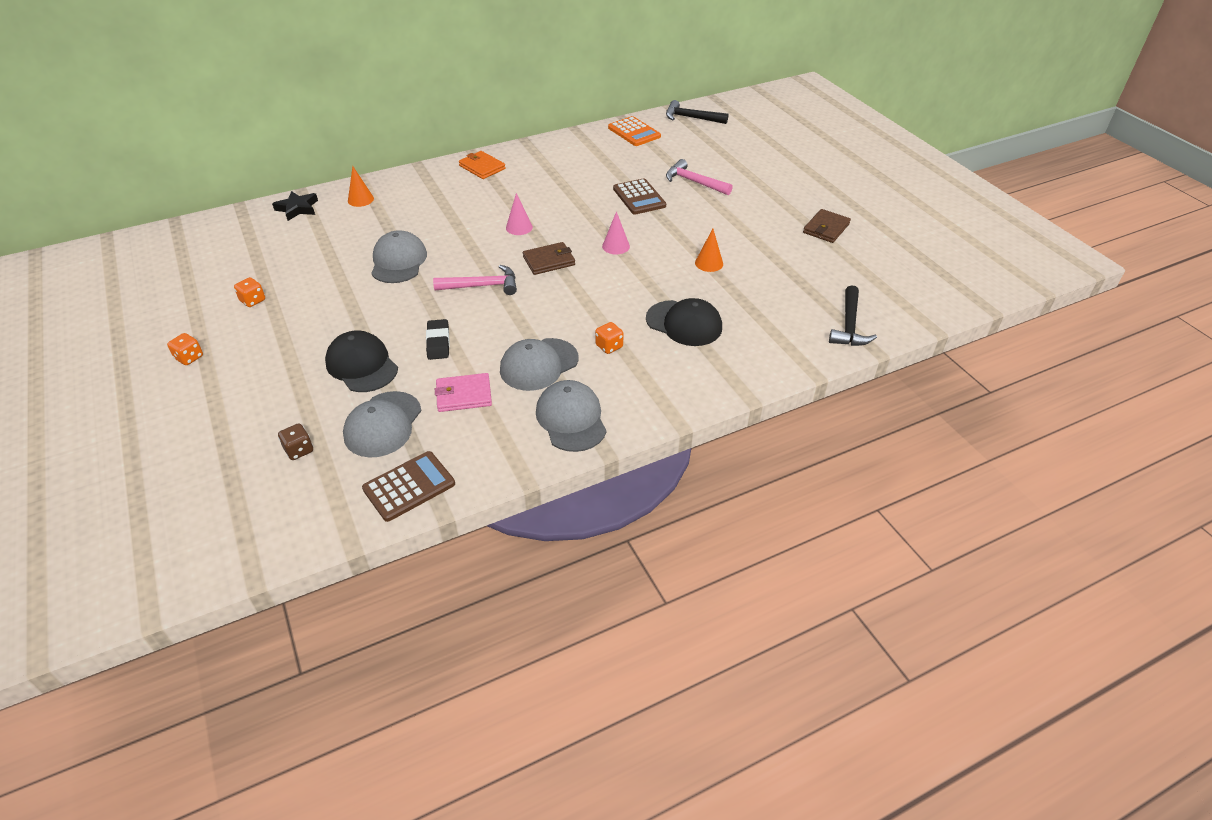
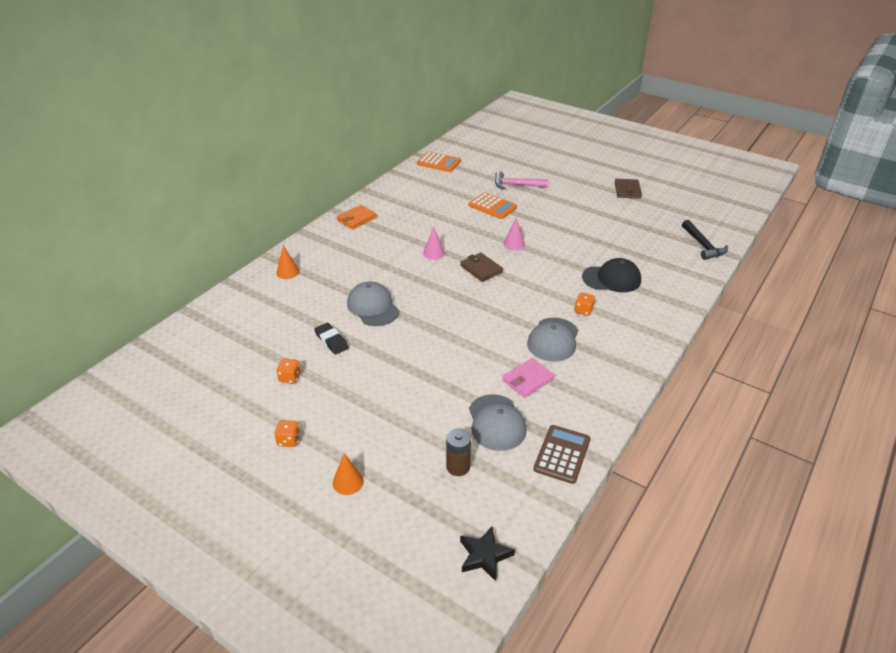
camera: 30 degrees left, 5 degrees down
(297, 208) = (242, 296): black star -> black star (484, 556)
(299, 450) = (458, 467): brown dice -> brown battery
(362, 365) = (433, 389): black cap -> none
(438, 342) = (469, 352): black eraser -> black eraser (331, 341)
(482, 167) = (356, 219): orange wallet -> orange wallet turned 60 degrees counterclockwise
(482, 286) = (455, 302): pink hammer -> none
(549, 261) = (481, 269): brown wallet -> brown wallet turned 75 degrees counterclockwise
(571, 419) = (612, 365): grey cap -> none
(639, 197) = (492, 206): brown calculator -> orange calculator
(691, 118) = (466, 142): black hammer -> none
(709, 263) = (584, 235): orange cone -> orange cone (348, 482)

